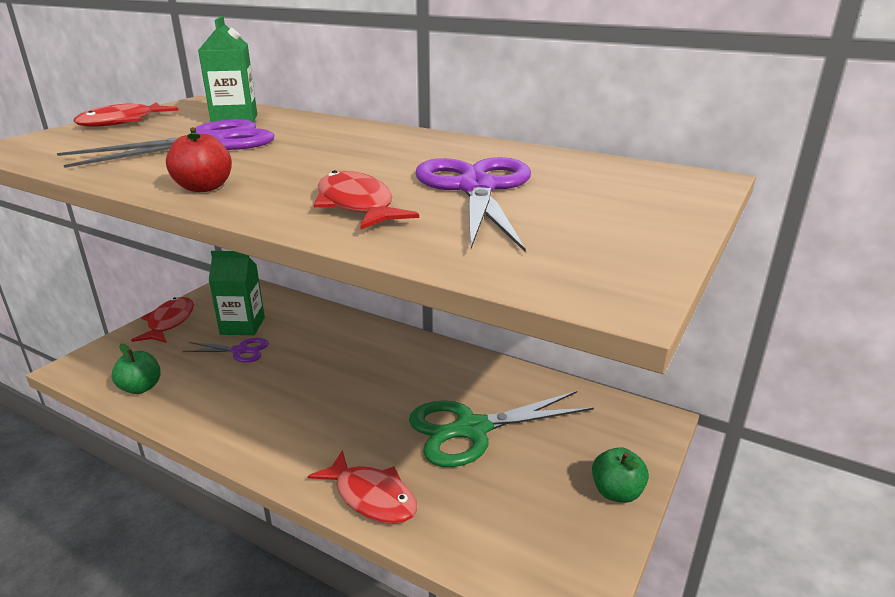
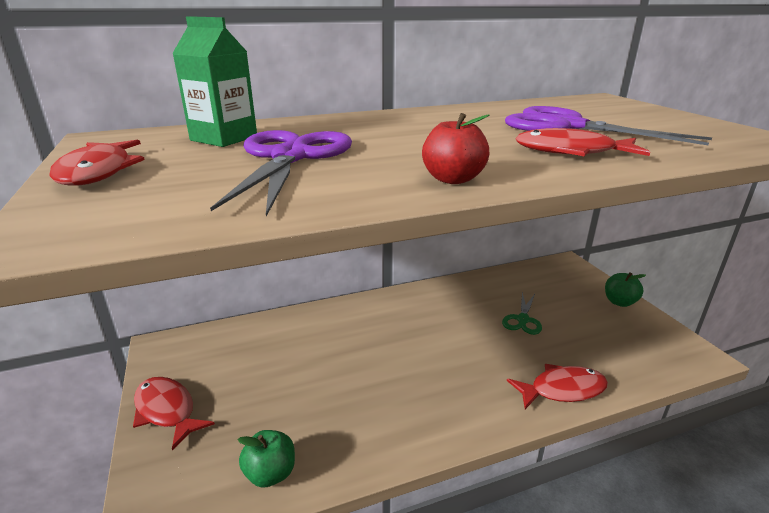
camera: 50 degrees left, 0 degrees up
(240, 351) = (292, 382): purple scissors -> none
(242, 326) = (250, 366): green carton -> none
(472, 429) = (523, 319): green scissors -> green scissors, size x0.52

